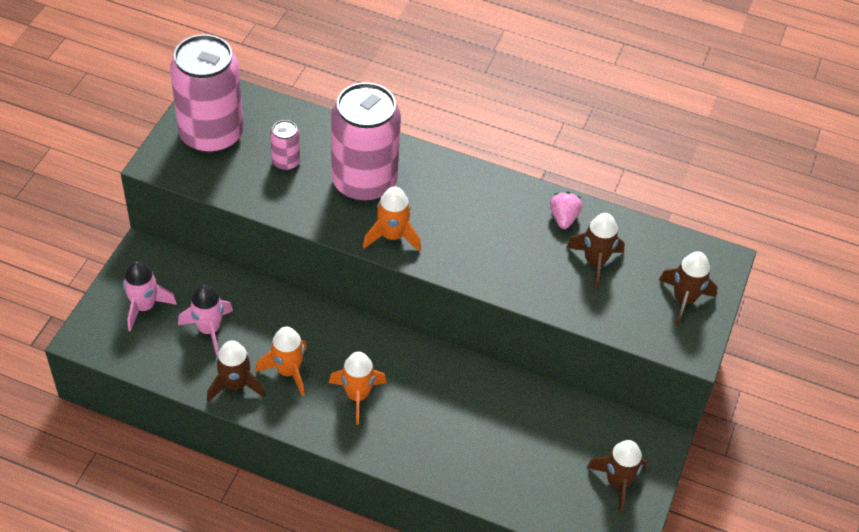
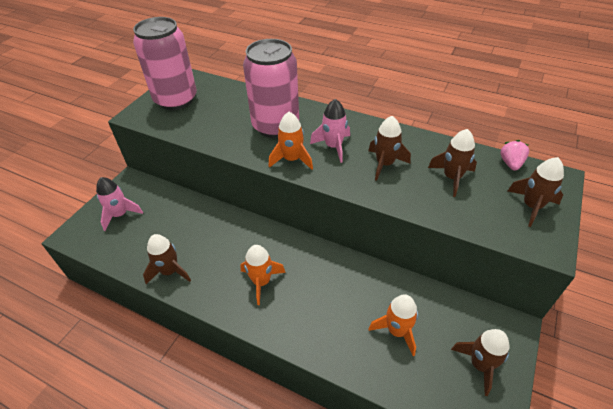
camera: 10 degrees right, 5 degrees down
(209, 329) = (161, 231): pink rocket -> pink rocket (333, 147)
(286, 162) = (222, 114): pink can -> none
(288, 371) = (211, 262): orange rocket -> orange rocket (397, 331)
(512, 242) = (385, 164): none -> brown rocket
(563, 218) = (424, 148): pink strawberry -> pink strawberry (510, 163)

